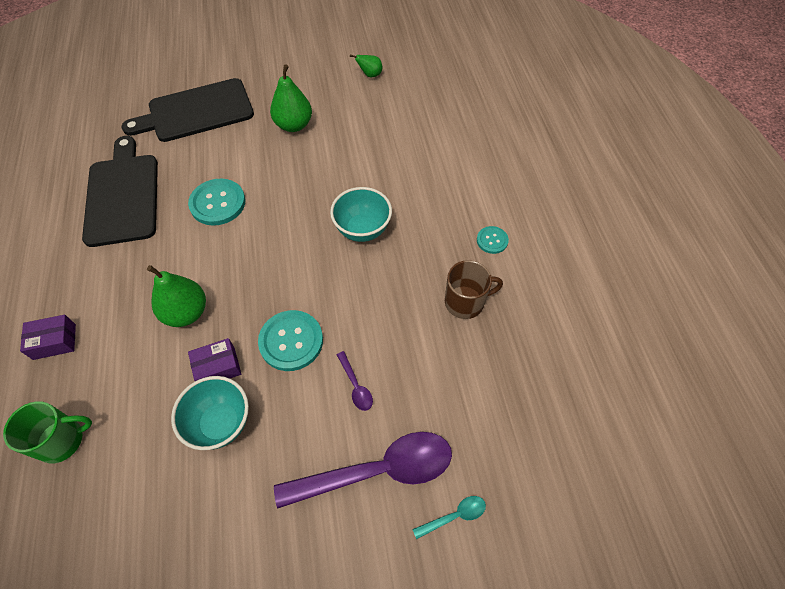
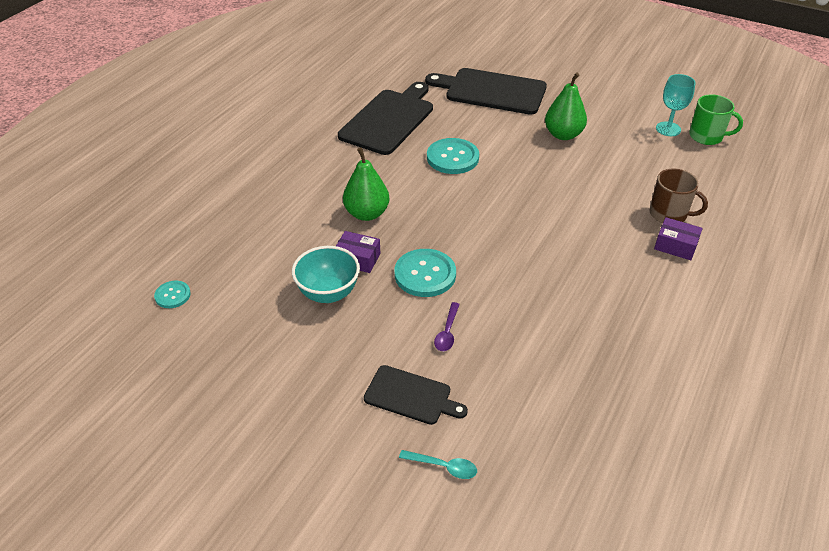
camera: 40 degrees right, 15 degrees down
(54, 341) = (268, 182): purple box -> purple box (675, 246)
(62, 440) = (224, 240): green mug -> green mug (707, 136)
(362, 230) = (553, 234): turquoise bowl -> none
(370, 75) = (668, 129): green pear -> turquoise goblet
(377, 471) = (411, 396): purple spoon -> black cutting board
(465, 302) = (598, 333): brown mug -> brown mug (669, 214)
(492, 240) = (669, 304): turquoise button -> turquoise button (172, 295)

